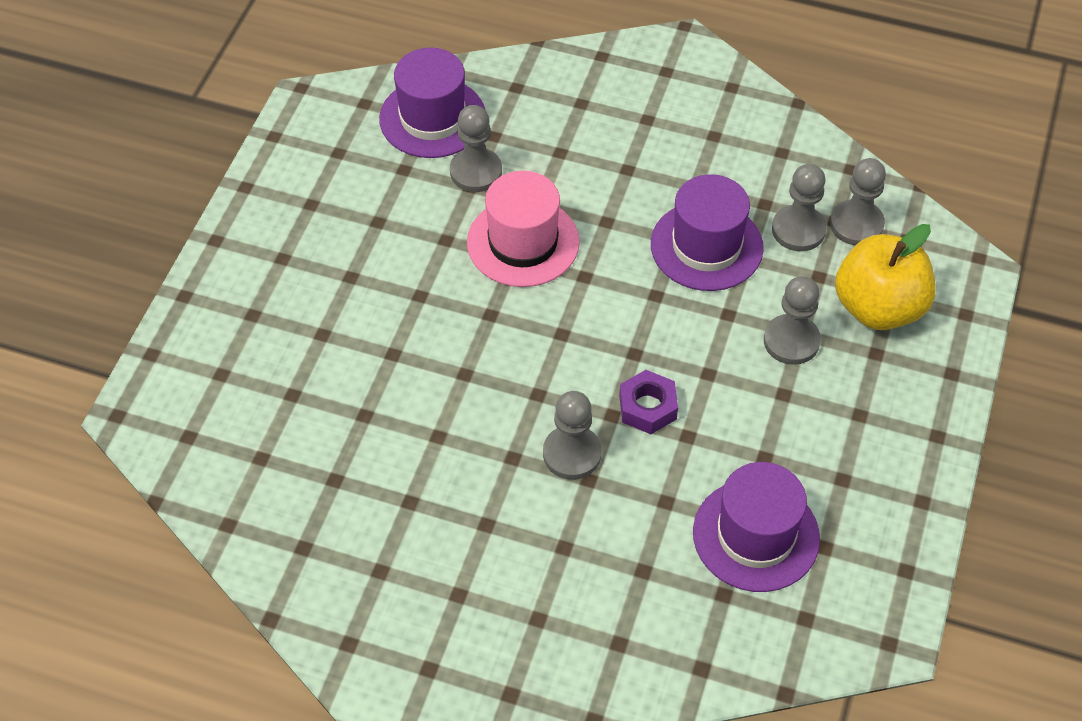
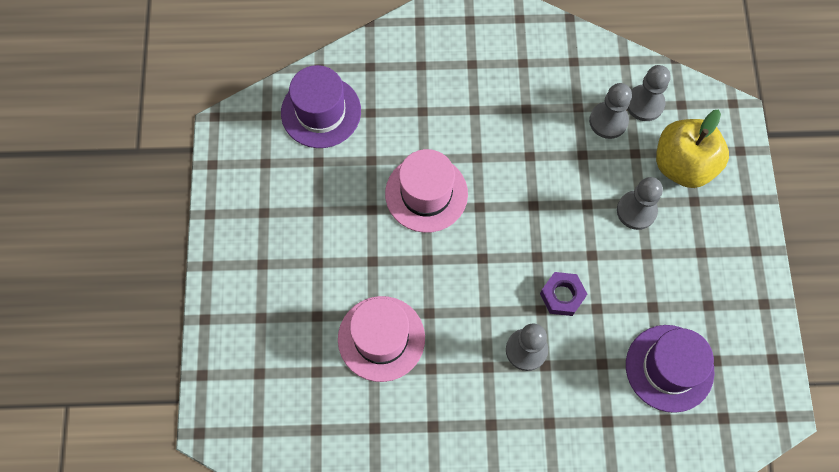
camera: 20 degrees left, 15 degrees up
(391, 383) = (381, 338): none -> pink hat
(476, 172) = (370, 147): grey pawn -> none
(706, 246) = (552, 154): purple hat -> none

